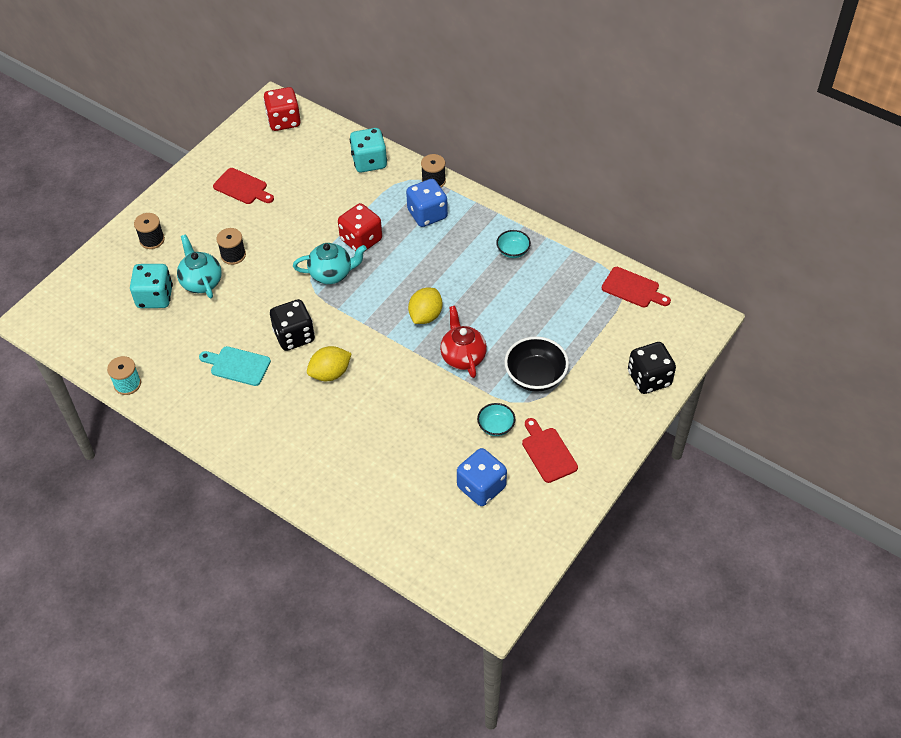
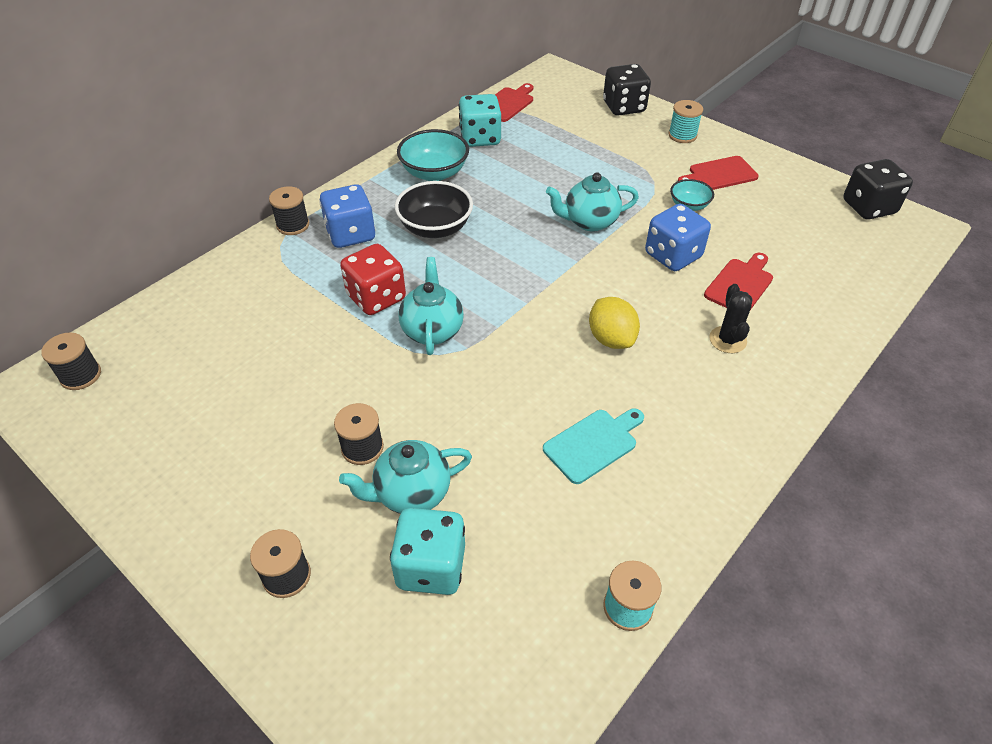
camera: 85 degrees left, 5 degrees down
(237, 365) = (593, 443): turquoise cutting board -> turquoise cutting board turned 150 degrees counterclockwise
(242, 187) = (210, 433): red cutting board -> red cutting board (740, 284)
(284, 121) = (81, 375): red dice -> black spool
(294, 336) = (542, 375): black dice -> black dice (868, 207)
(333, 444) = (727, 340): none -> black cactus
(369, 162) = (227, 282): turquoise dice -> turquoise dice (480, 138)
(425, 316) = (522, 247): yellow lemon -> none
(463, 357) = (589, 222): red teapot -> turquoise teapot
(481, 487) = (771, 222): blue dice -> blue dice (673, 256)
(513, 251) = (434, 173): turquoise bowl -> turquoise bowl, size x1.72
(535, 376) = (619, 173): black bowl -> black bowl (435, 228)
(608, 425) = (682, 135): none -> turquoise spool

